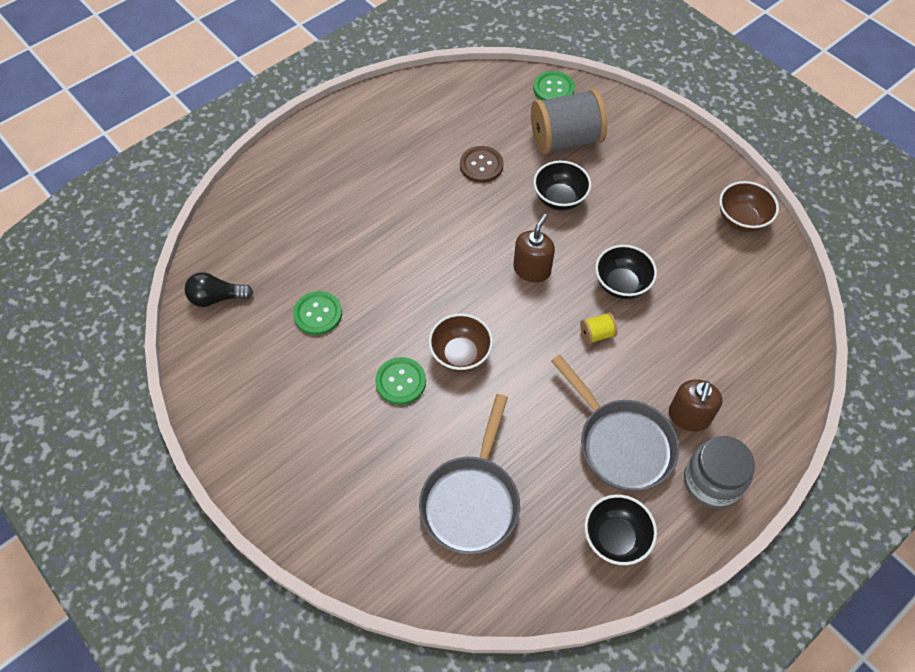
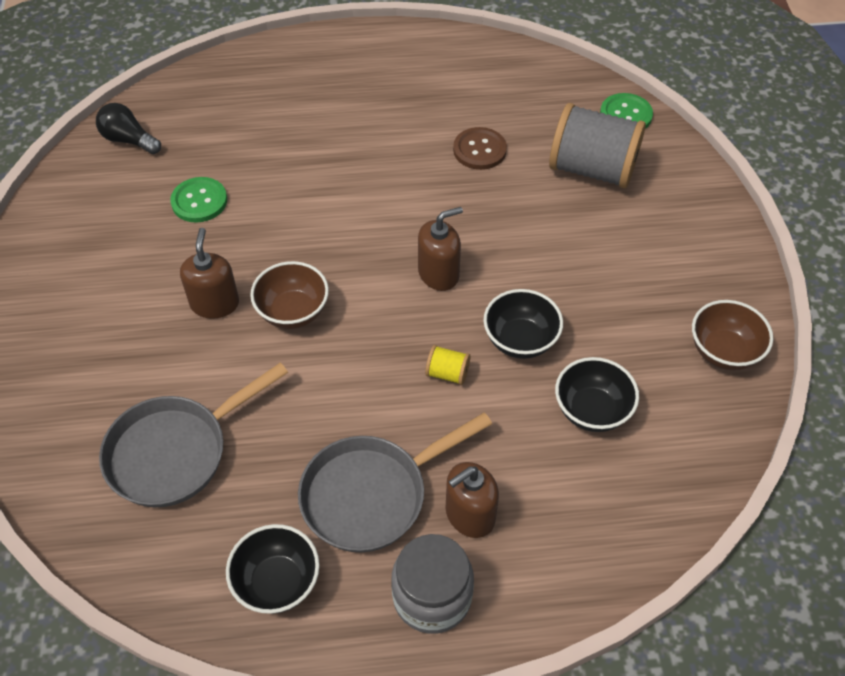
camera: 35 degrees right, 5 degrees down
(401, 382) = (215, 303): green button -> brown soap dispenser
(559, 199) = (532, 222): black bowl -> black bowl (592, 411)
(621, 443) = (371, 495): grey pan -> grey pan turned 60 degrees clockwise

